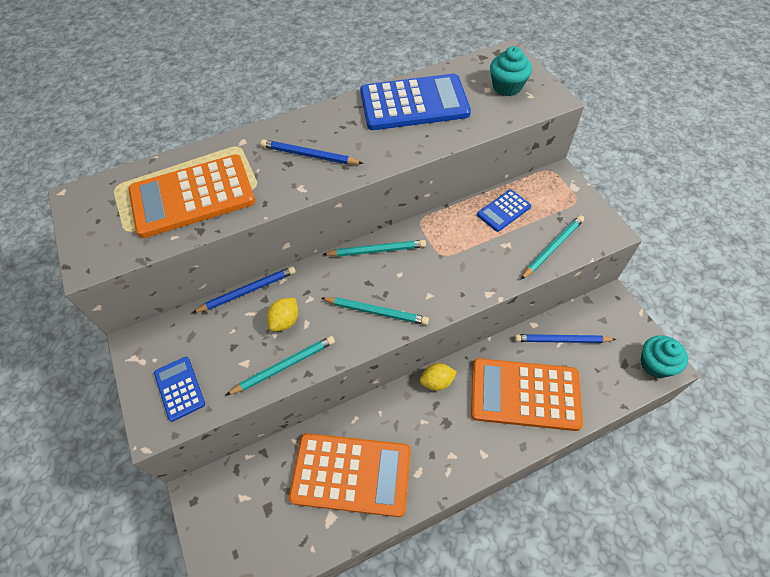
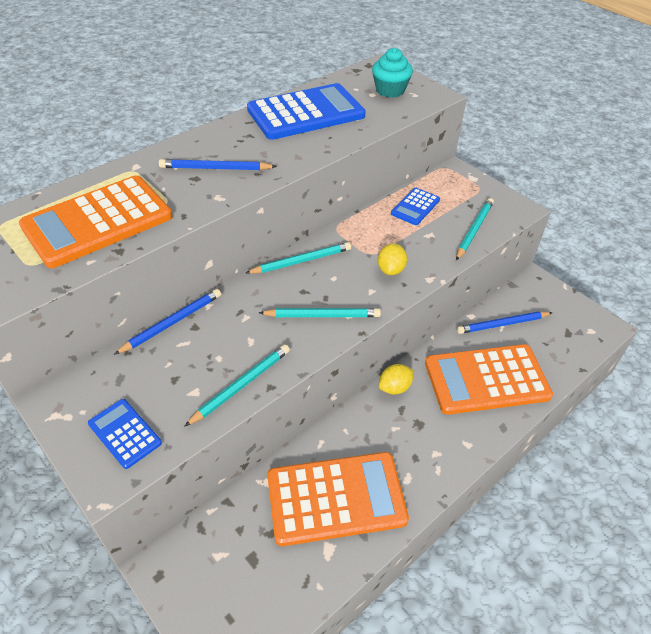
camera: 20 degrees left, 10 degrees down
(285, 321) = (226, 343): yellow lemon -> yellow lemon (391, 270)
(655, 364) = (595, 327): turquoise cupcake -> none

